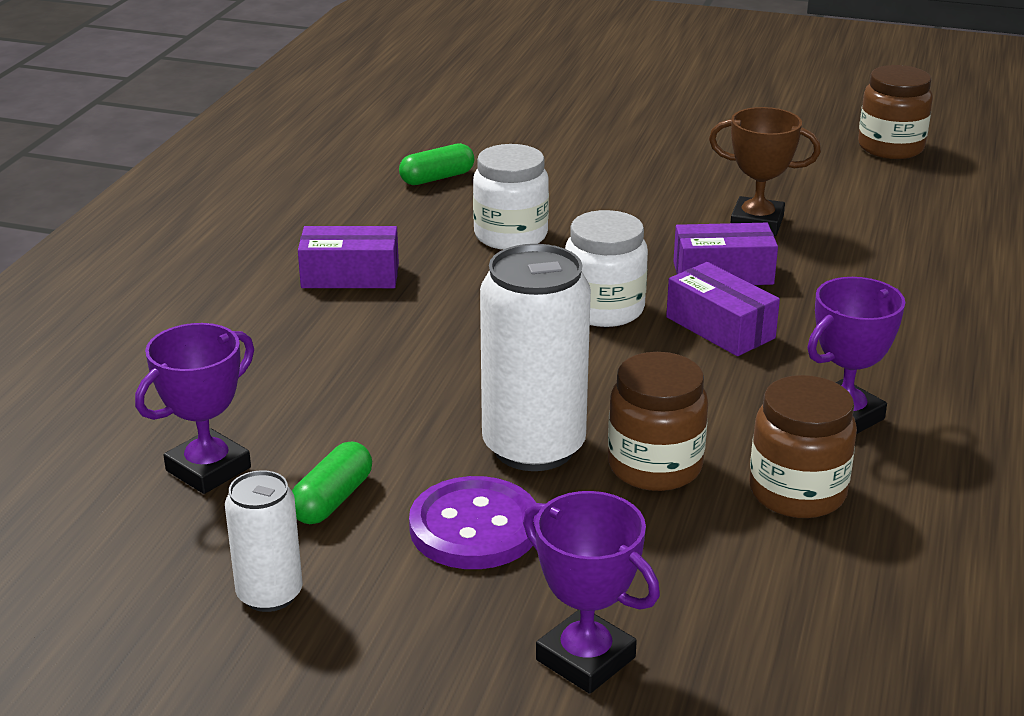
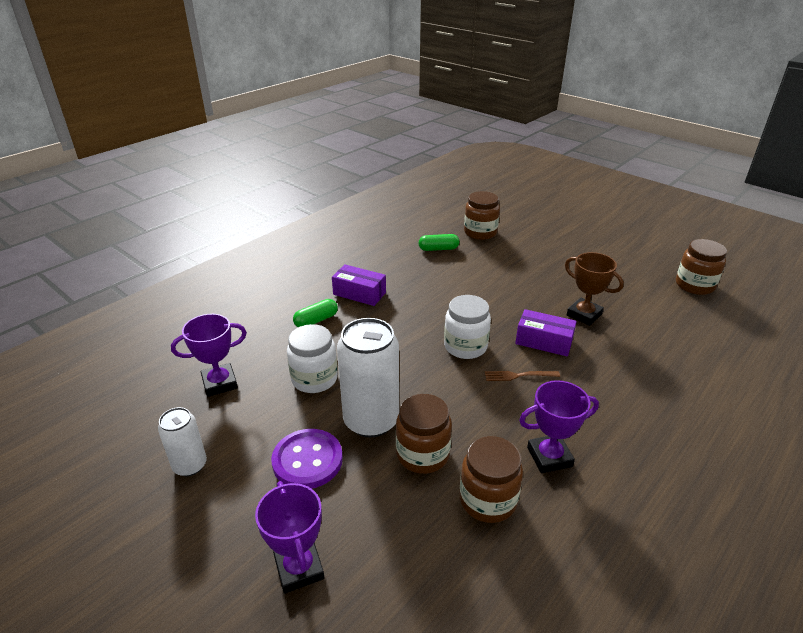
camera: 25 degrees right, 5 degrees up
(332, 499) = (257, 419): green capsule -> green capsule (316, 320)
(491, 138) = (480, 232): none -> brown jar
(510, 235) = (450, 290): white jar -> white jar (314, 379)
(720, 328) = (519, 376): purple box -> brown fork

